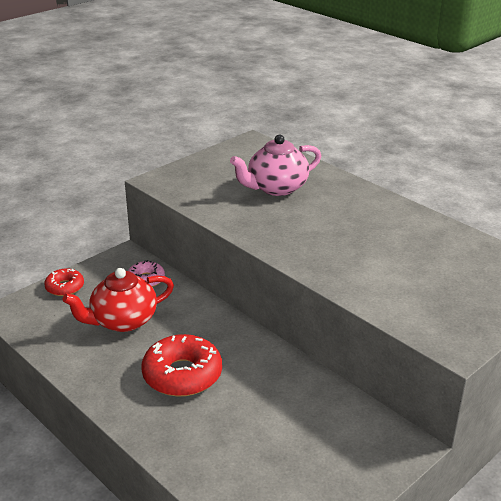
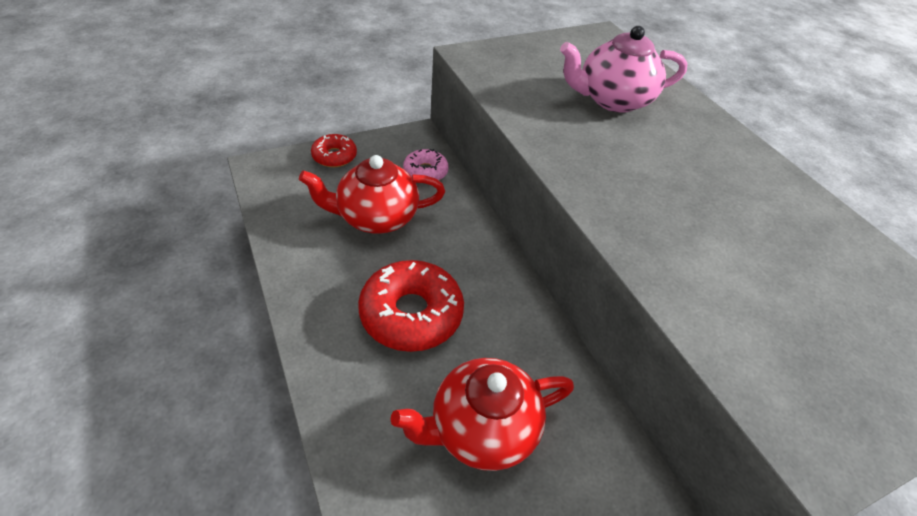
camera: 15 degrees right, 15 degrees up
(263, 425) = (481, 429): none -> red teapot

